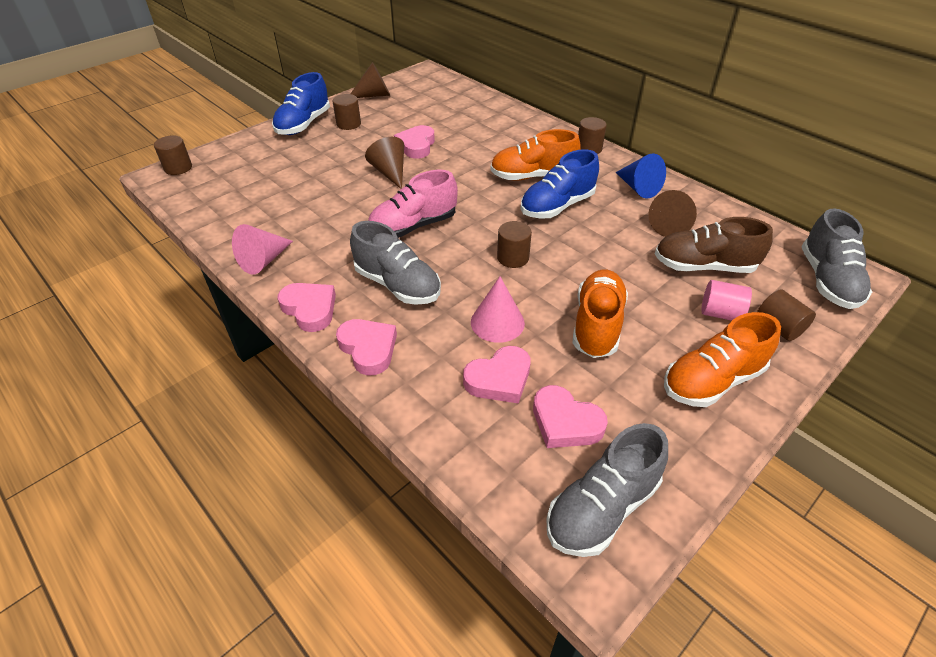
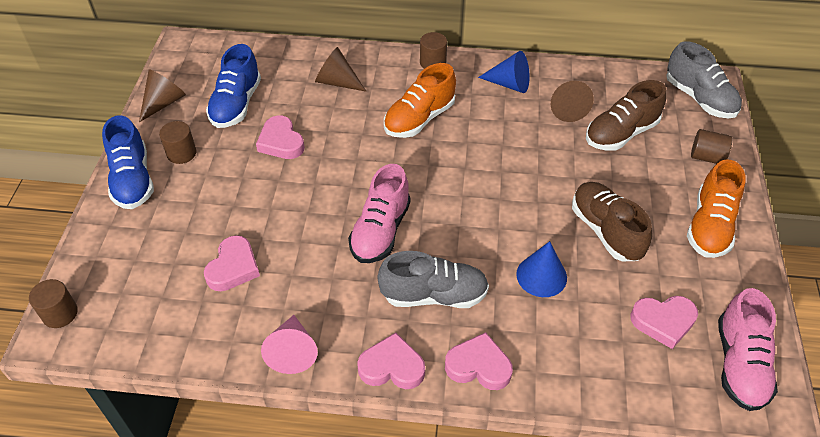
camera: 40 degrees left, 5 degrees up
(390, 172) = (293, 187): brown cone -> brown cone (337, 82)
(497, 322) = (541, 276): pink cone -> blue cone
(499, 379) = (592, 321): pink heart -> pink heart (233, 267)
(513, 258) = (490, 210): brown cylinder -> none
(557, 206) = (470, 139): blue shoe -> blue shoe (236, 104)
(597, 325) = (606, 231): orange shoe -> brown shoe
(602, 508) = (740, 364): grey shoe -> pink shoe
(720, 313) = (666, 168): pink cylinder -> none

